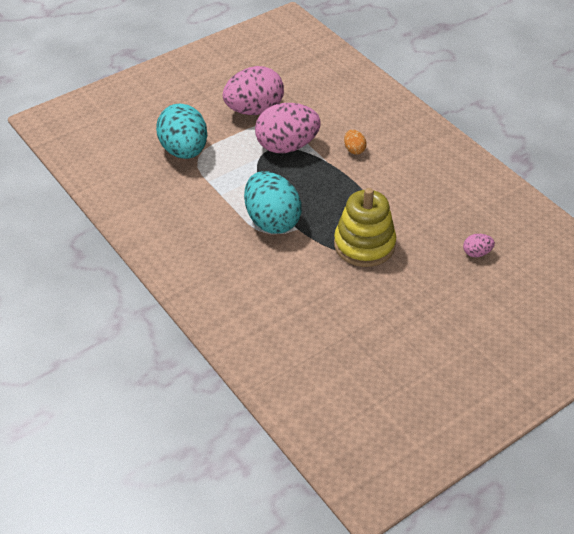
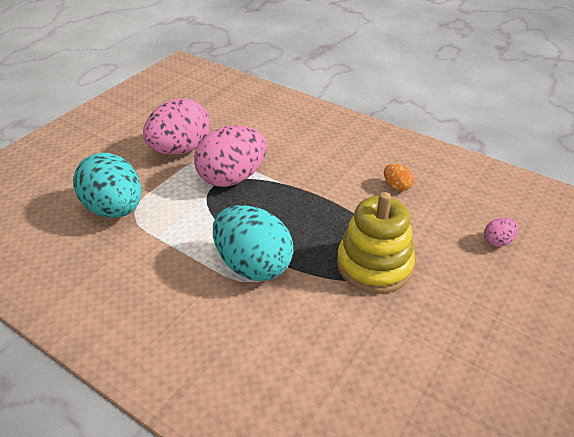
camera: 20 degrees left, 5 degrees down
(354, 150) = (305, 165): orange egg -> orange egg (396, 186)

